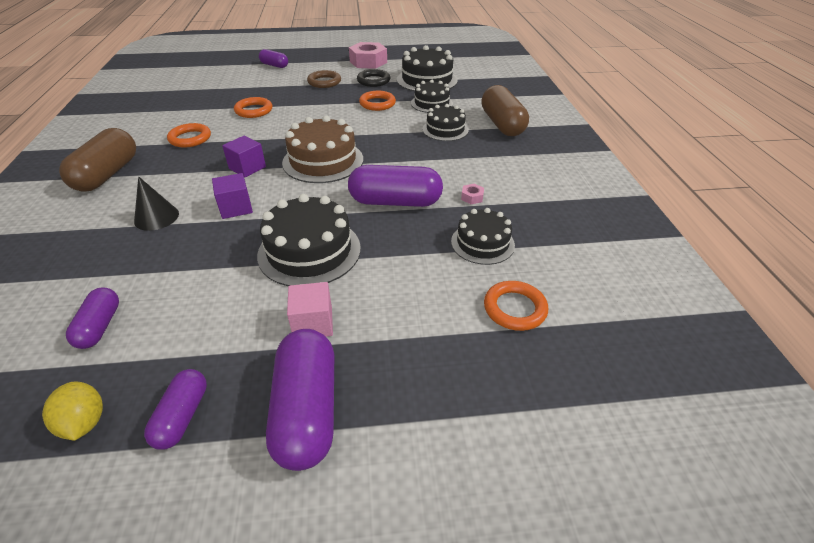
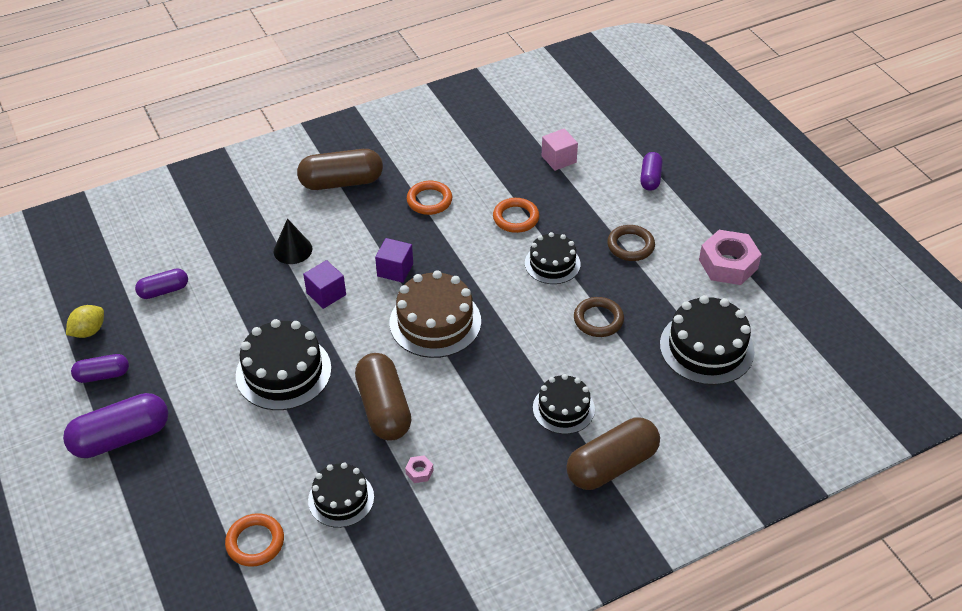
camera: 70 degrees right, 5 degrees up
(313, 323) = (199, 409): pink cube -> pink cube (558, 159)
(373, 81) = (666, 292): black ring -> none
(377, 104) = (598, 320): orange ring -> brown ring
(395, 202) = (384, 408): purple capsule -> brown capsule
(431, 103) = (632, 374): black cake -> black cake (552, 263)

